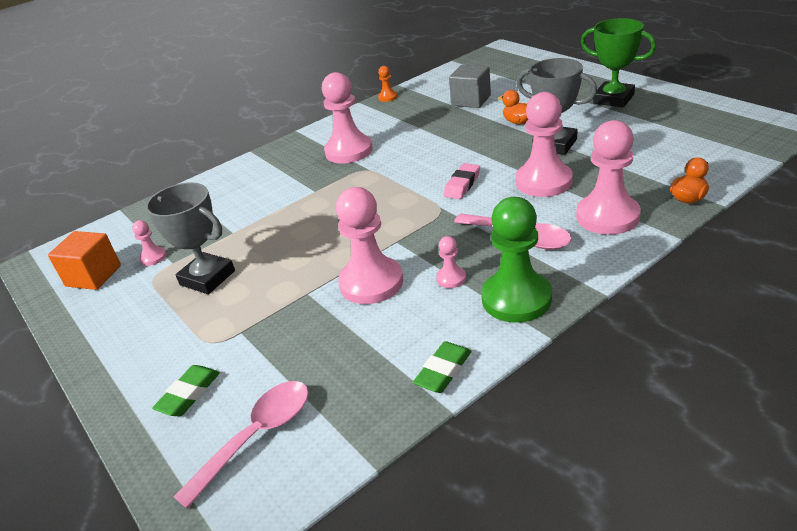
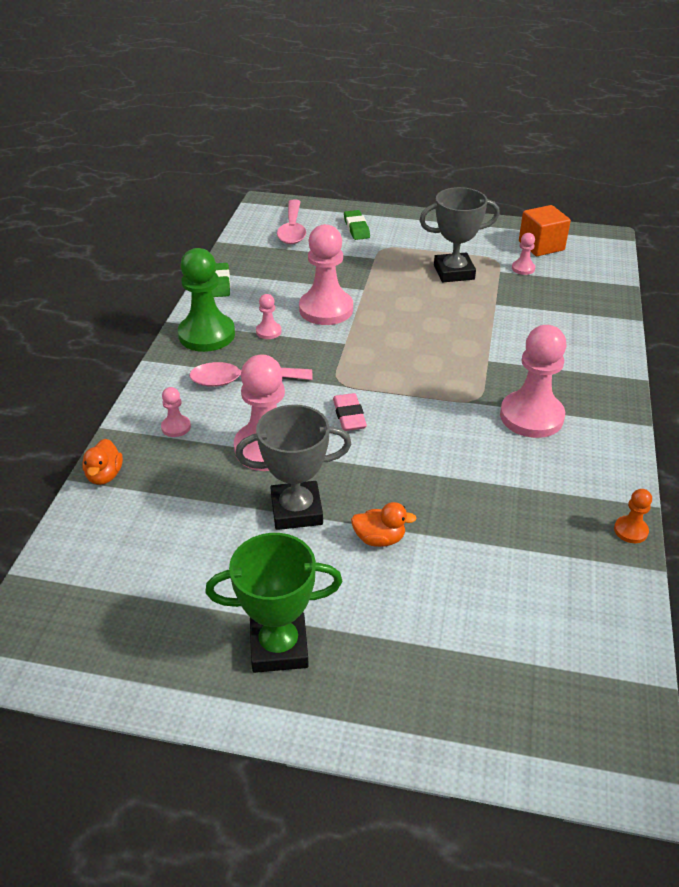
camera: 135 degrees right, 5 degrees up
(471, 100) = (495, 566): grey cube -> none
(607, 216) = (176, 427): pink pawn -> pink pawn, size x0.45

